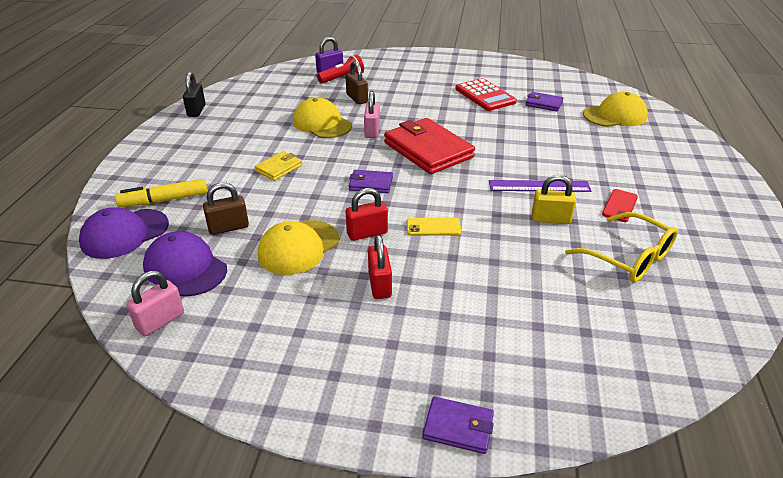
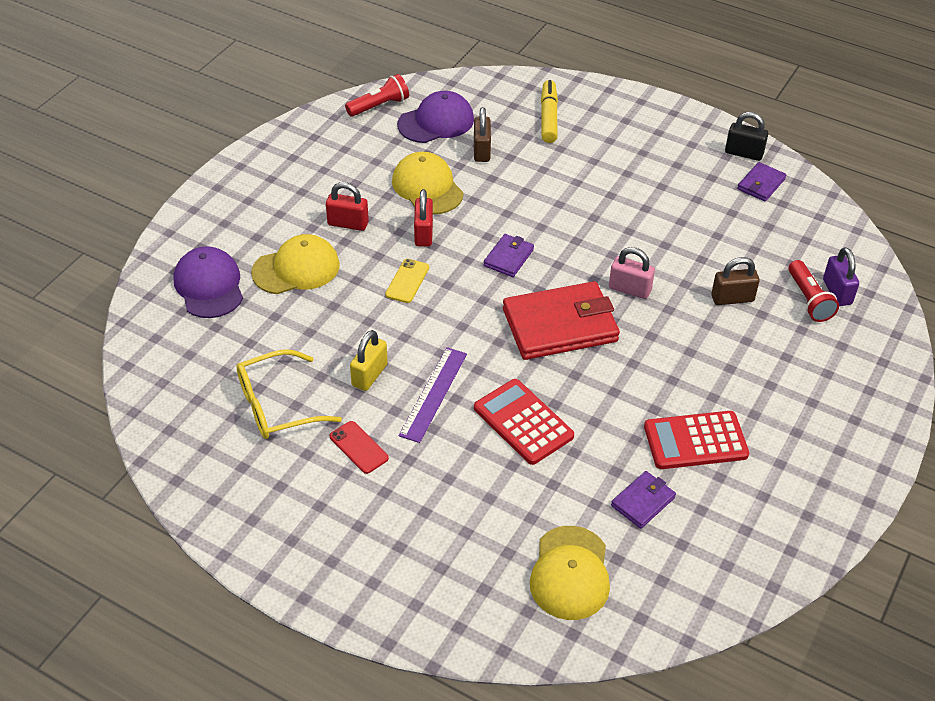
camera: 110 degrees right, 10 degrees up
(124, 234) = (504, 93): purple cap -> purple cap (209, 286)
(160, 321) = (379, 106): pink padlock -> red flashlight
(279, 168) = (574, 197): yellow wallet -> none
(322, 123) = (668, 250): yellow cap -> yellow cap (296, 269)
(458, 427) = (187, 223): purple wallet -> purple wallet (761, 184)
(527, 148) = (523, 422): none -> red calculator

